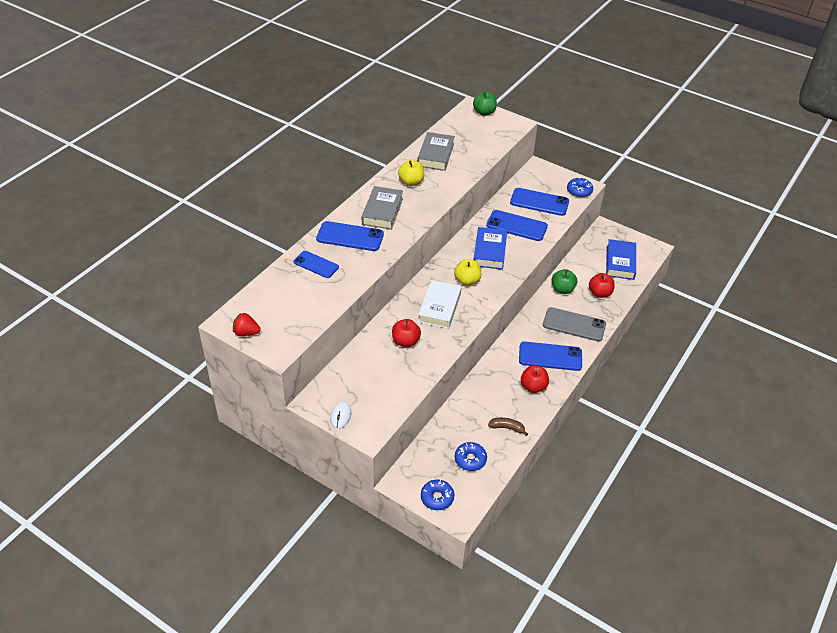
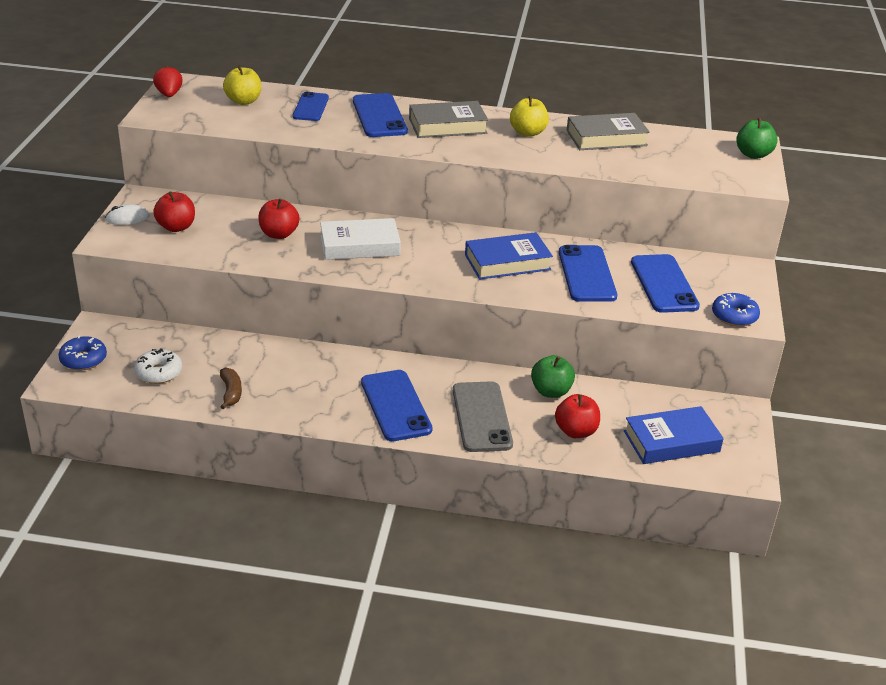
camera: 65 degrees right, 10 degrees down
(467, 281) = (430, 256): yellow apple -> yellow apple (243, 101)
(470, 459) = (159, 373): blue donut -> white donut
(533, 387) = (324, 401): red apple -> red apple (176, 227)

